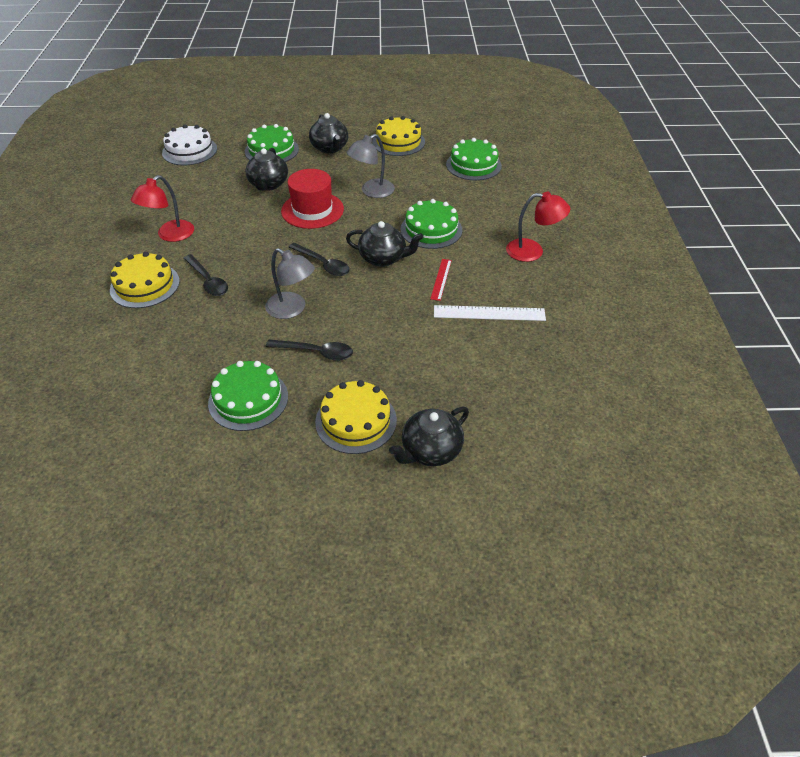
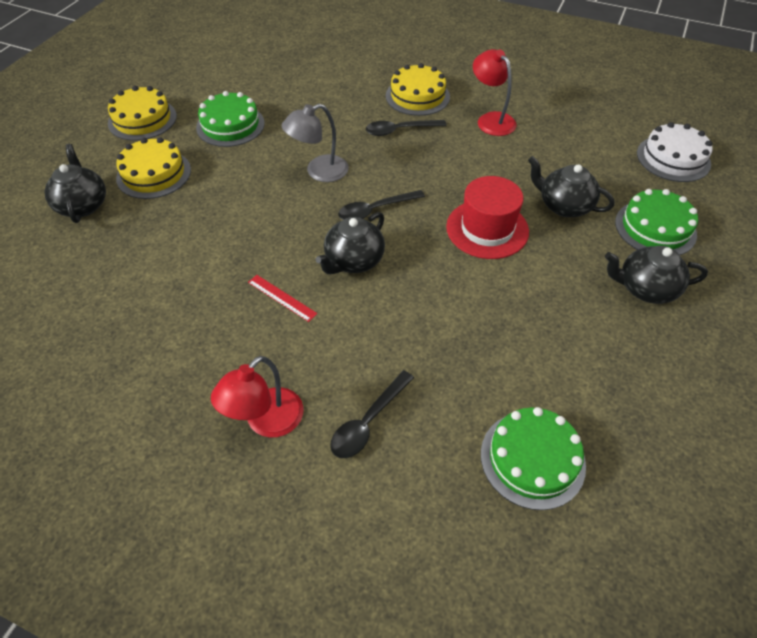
camera: 115 degrees right, 5 degrees up
(316, 352) = (249, 172): black spoon -> black spoon (368, 422)
(372, 191) = (505, 297): grey lamp -> none
(398, 142) = (645, 380): yellow cake -> yellow cake (142, 119)
(431, 229) = (383, 327): green cake -> none
(489, 313) = (195, 316): white ruler -> none

